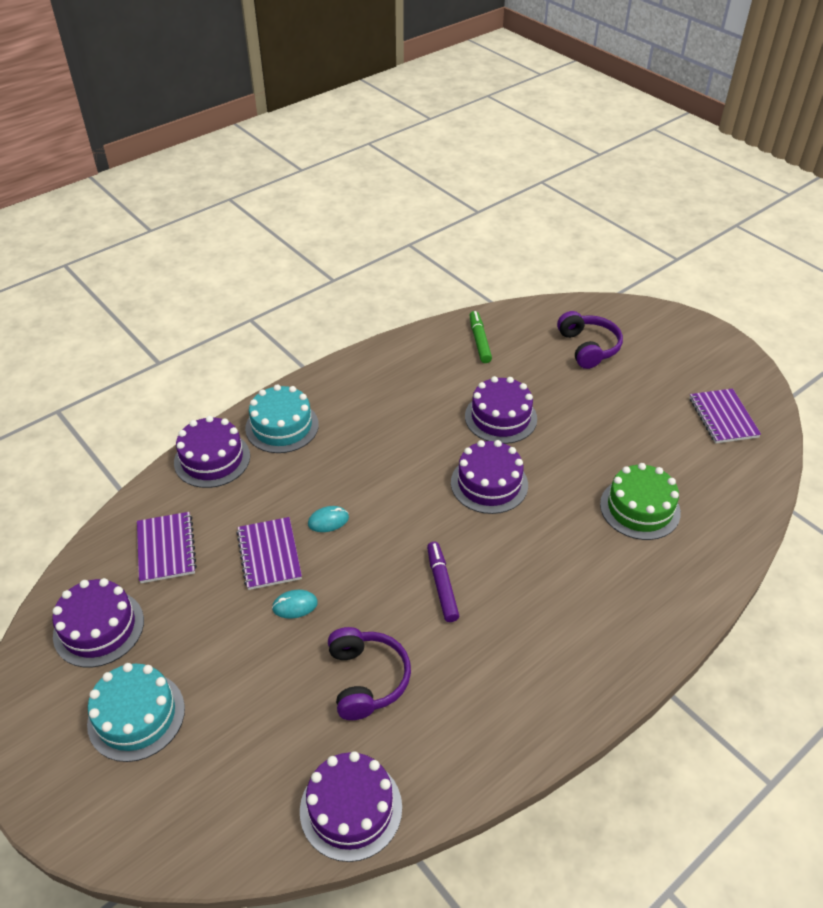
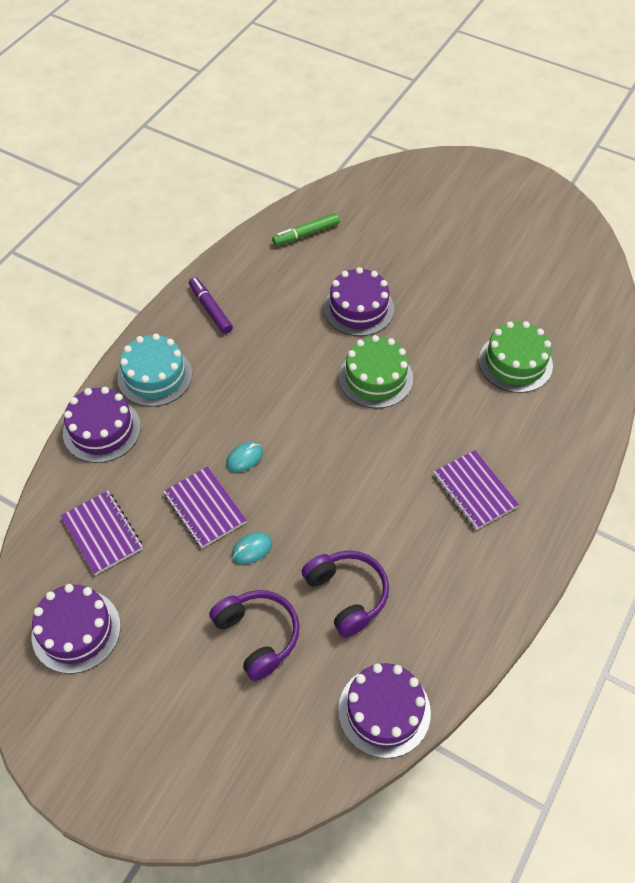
camera: 20 degrees left, 10 degrees up
(136, 716) = (155, 699): turquoise cake -> none
(442, 585) = (375, 488): purple marker -> purple marker (210, 309)
(479, 341) = (306, 234): green marker -> green marker turned 90 degrees counterclockwise
(489, 483) = (375, 378): purple cake -> green cake
(588, 347) = (409, 214): purple headphones -> purple headphones (258, 636)
(723, 417) = (553, 254): purple notebook -> purple notebook (474, 491)

